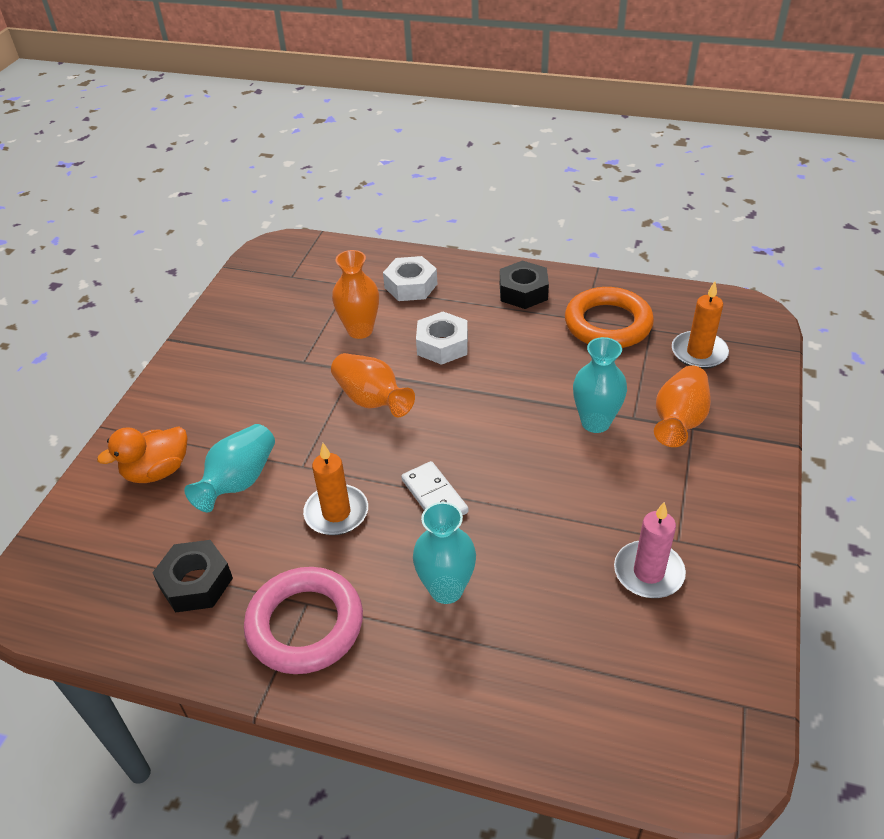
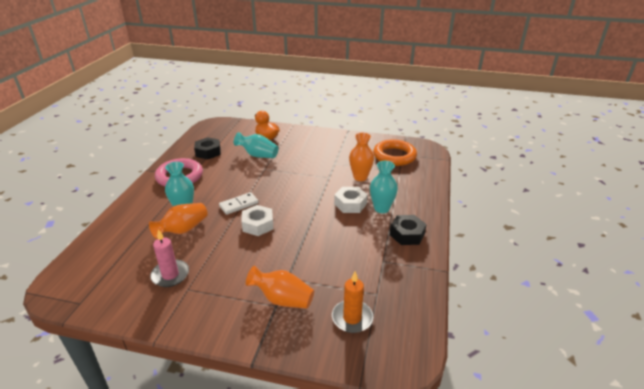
camera: 85 degrees right, 10 degrees down
(336, 513) = (235, 179): orange candle -> none
(372, 400) = (306, 184): orange vase -> orange vase (183, 230)
(411, 286) = (403, 191): white nut -> white nut (258, 225)
(595, 422) = (284, 261): turquoise vase -> turquoise vase (381, 208)
(608, 324) = (379, 272): orange ring -> orange ring (394, 156)

